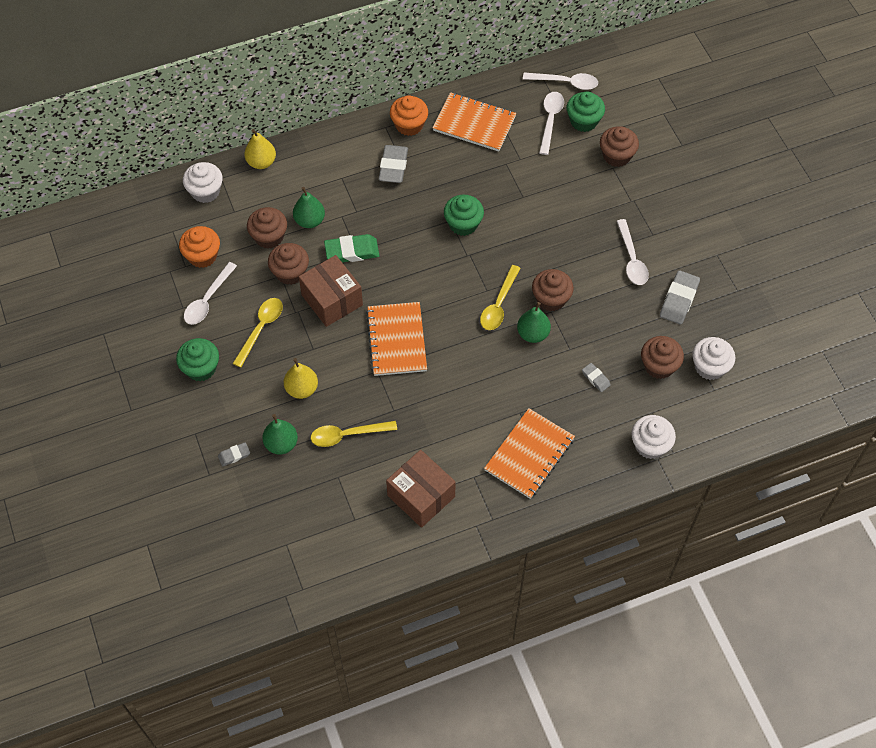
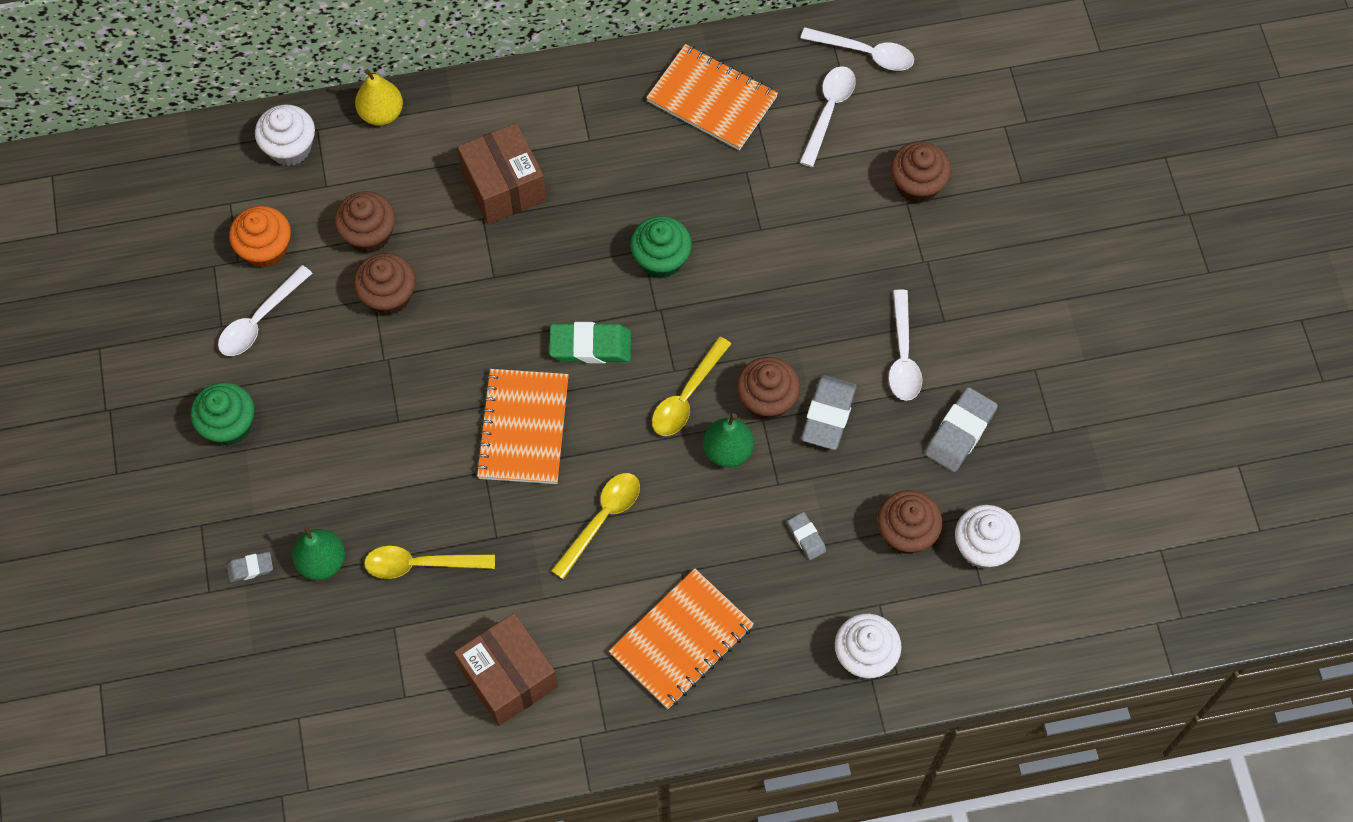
camera: 10 degrees right, 5 degrees up
(261, 329) = (328, 378): yellow spoon -> yellow spoon (602, 520)
(302, 389) = (369, 481): yellow pear -> none
(309, 221) = (434, 218): green pear -> none
(332, 300) = (441, 349): brown box -> brown box (504, 186)
(352, 251) = (486, 277): green eraser -> green eraser (590, 346)
(393, 166) = (576, 150): grey eraser -> grey eraser (828, 415)
(409, 125) = (613, 87): orange cupcake -> none
(583, 121) = (879, 120): green cupcake -> none

